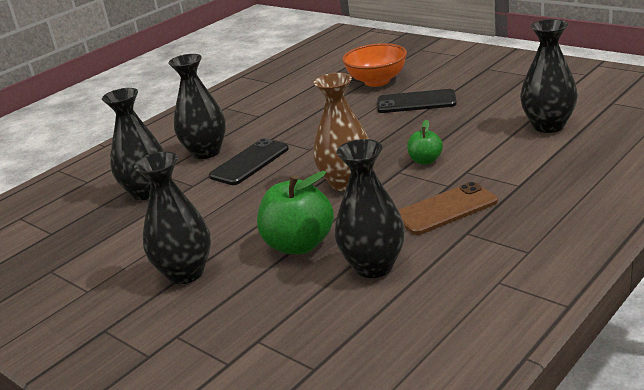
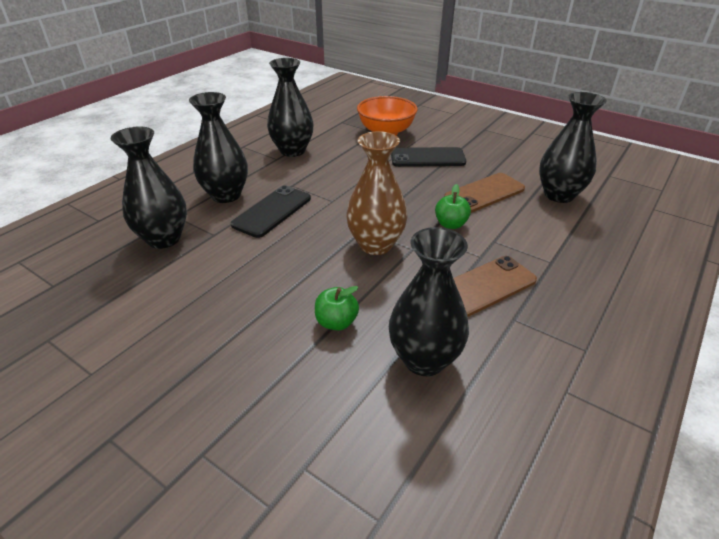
camera: 10 degrees left, 10 degrees up
(185, 273) = (210, 354): black vase -> black vase (292, 151)
(299, 245) = (336, 322): green apple -> green apple, size x0.53
(468, 130) = (484, 193): none -> brown phone

